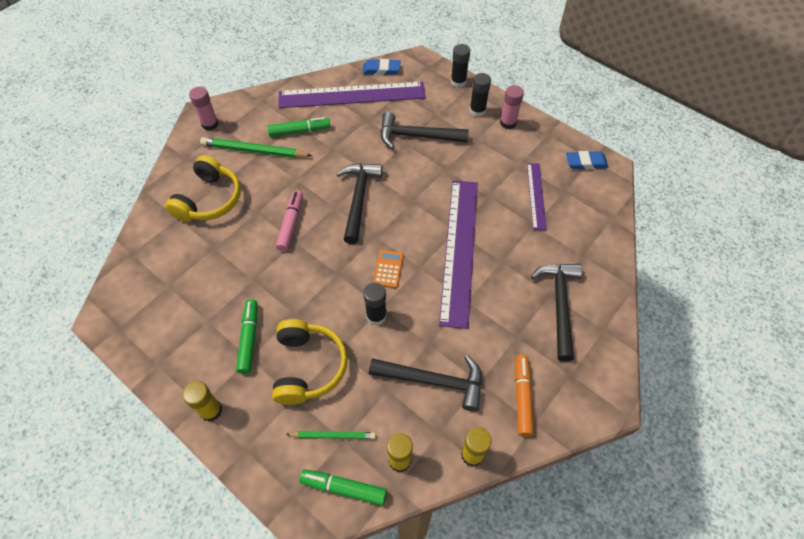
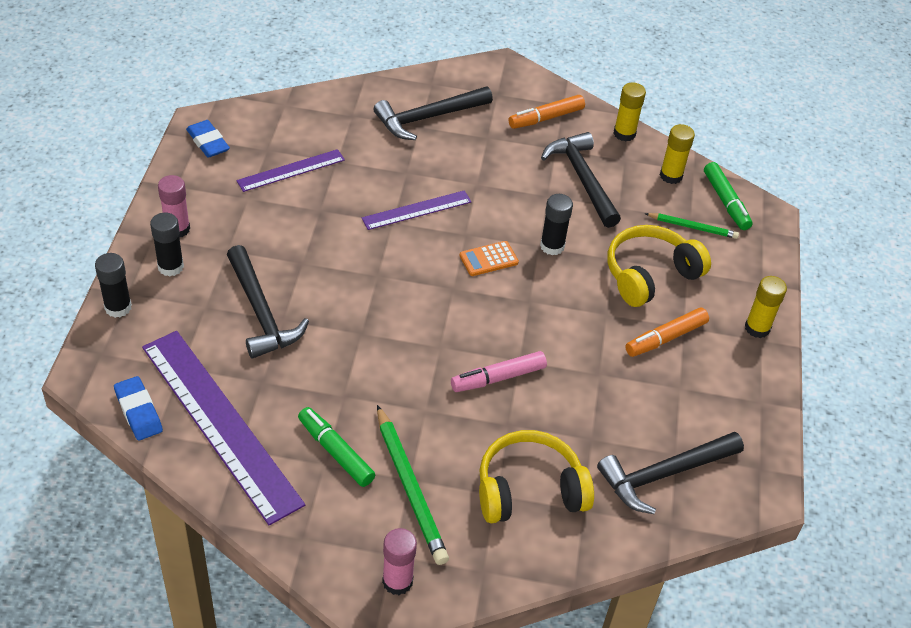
camera: 125 degrees left, 10 degrees down
(249, 338) = (665, 338): green marker -> orange marker
(333, 435) = (693, 227): green pencil -> green pencil turned 135 degrees clockwise
(358, 199) = (411, 328): black hammer -> black hammer (664, 475)
(459, 249) = (417, 210): purple ruler -> purple ruler, size x0.51

